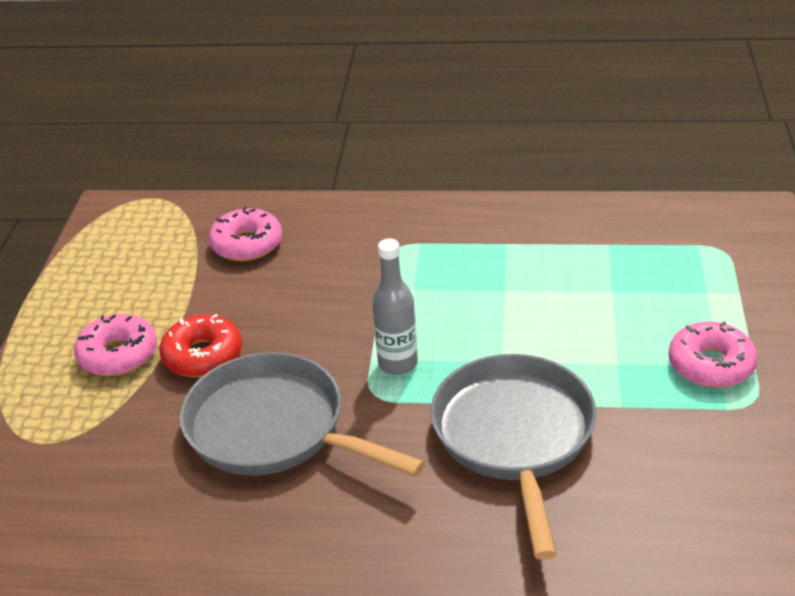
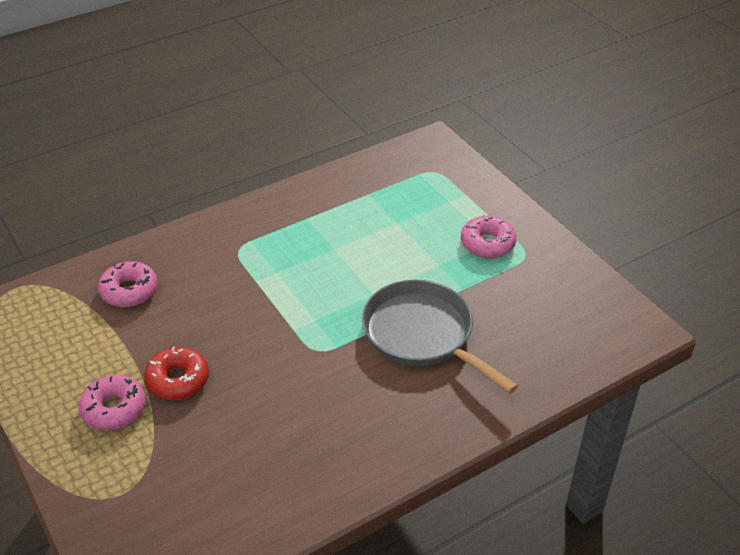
camera: 40 degrees left, 5 degrees up
(274, 429) = (276, 402): grey pan -> none
(398, 364) = (313, 324): grey bottle -> none

